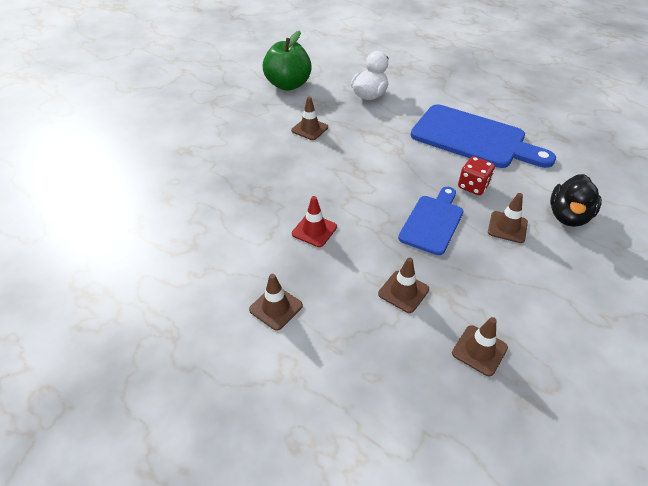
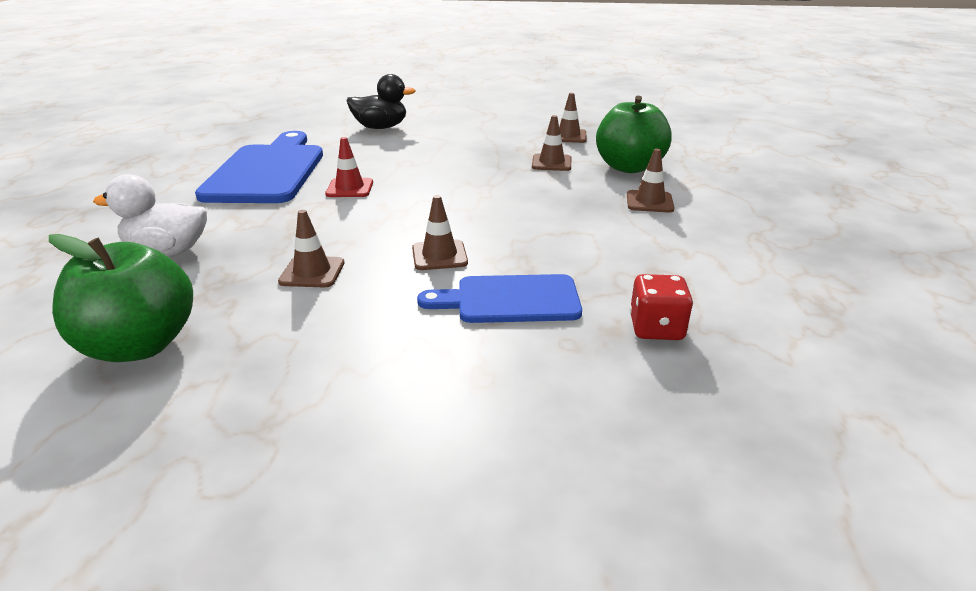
camera: 120 degrees left, 15 degrees down
(314, 230) = (530, 212): red traffic cone -> red traffic cone (349, 188)
(356, 345) = (629, 167): none -> green apple
(432, 222) = (447, 167): blue cutting board -> blue cutting board (510, 300)
(473, 186) = (369, 160): red dice -> red dice (656, 328)
(507, 227) = (420, 143): brown traffic cone -> brown traffic cone (439, 255)

